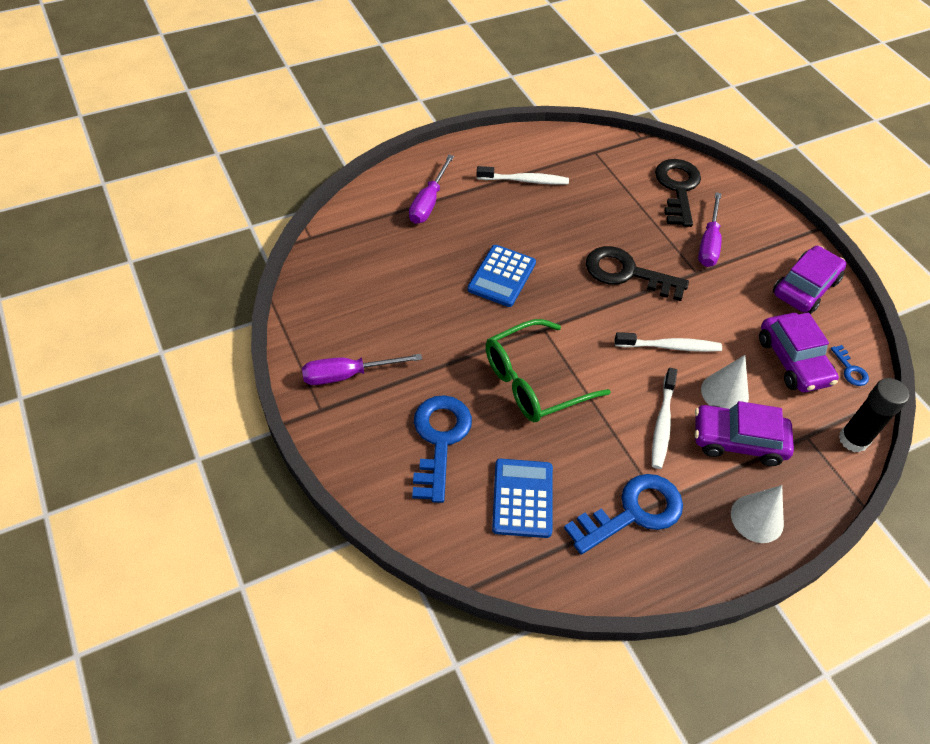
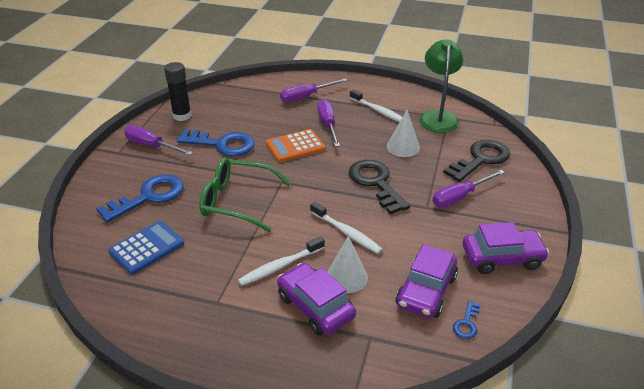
camera: 45 degrees right, 15 degrees down
(497, 228) = (328, 124): none -> purple screwdriver
(502, 276) = (295, 146): blue calculator -> orange calculator
(586, 156) = (438, 117): none -> green lamp
(633, 512) = (192, 296): blue key -> blue key (222, 144)
(757, 518) = (262, 354): white cone -> white cone (403, 147)
(853, 440) = (404, 363): black glue stick -> black glue stick (182, 116)

